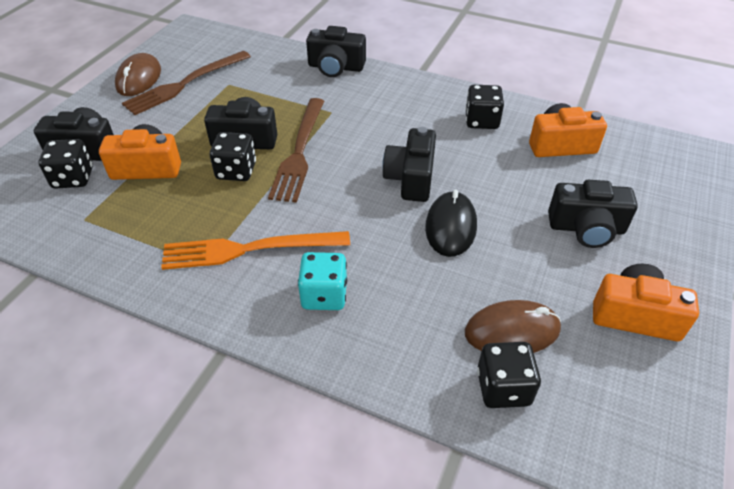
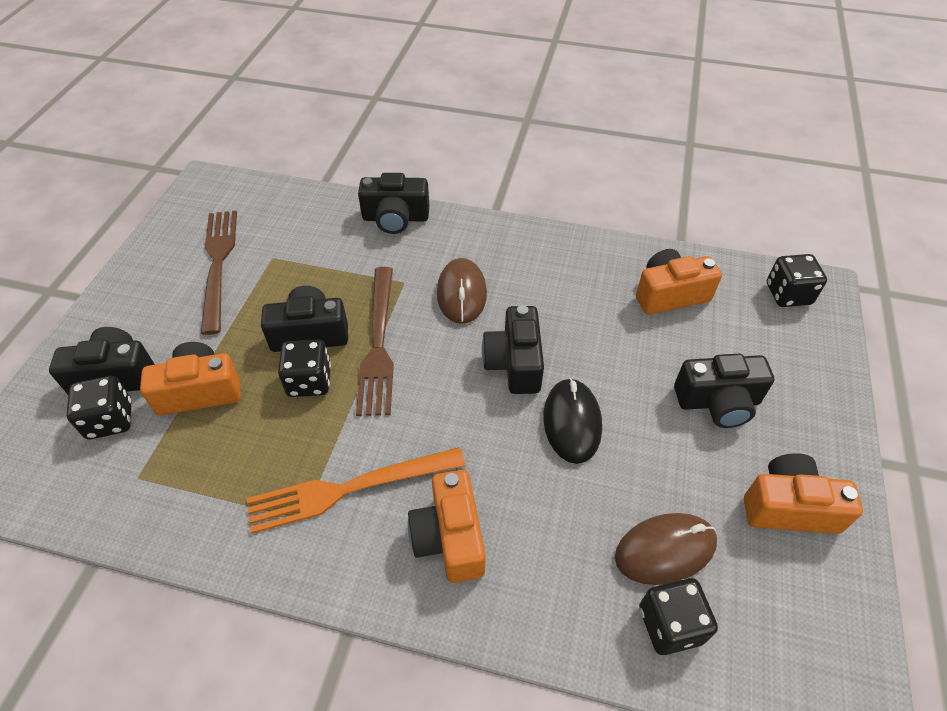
camera: 10 degrees left, 5 degrees up
(139, 78) = (159, 263): brown mouse -> brown mouse (461, 293)
(185, 84) = (218, 264): brown fork -> brown fork turned 135 degrees clockwise
(324, 295) = (449, 537): turquoise dice -> orange camera
(481, 121) = (577, 273): black dice -> black dice (788, 294)

